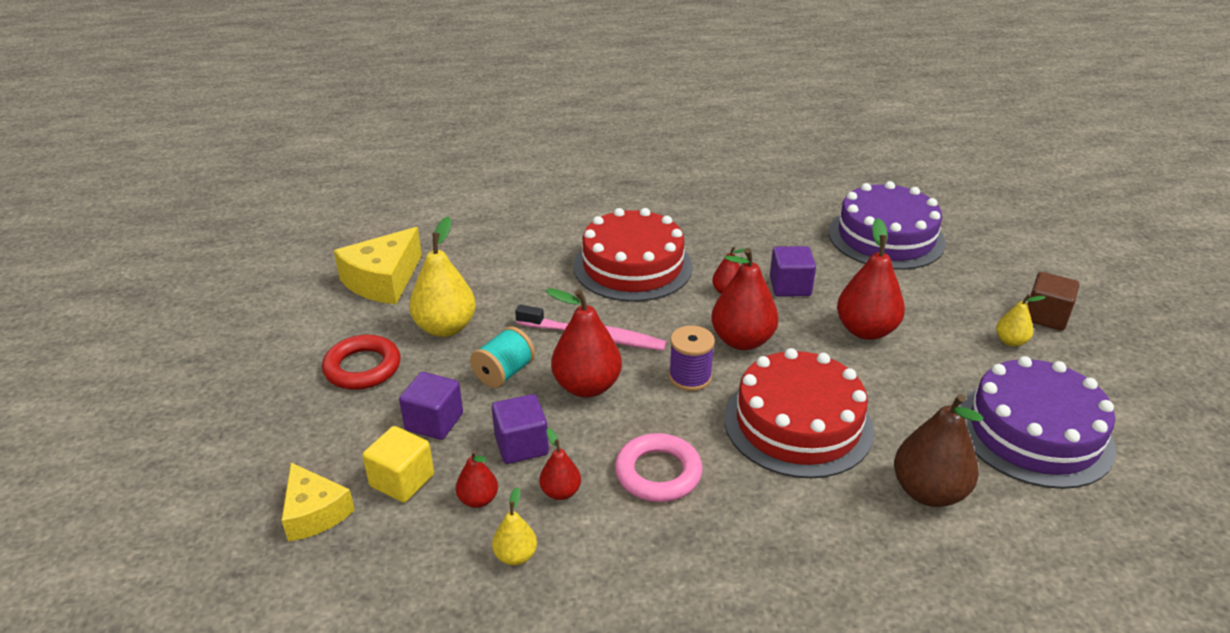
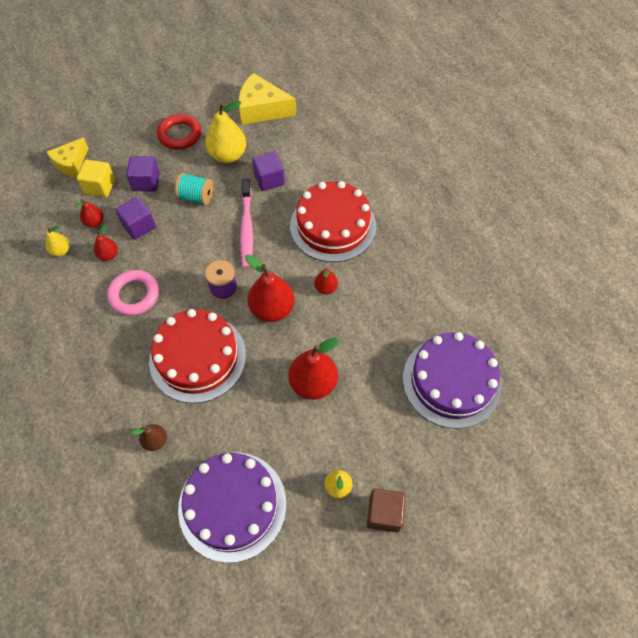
camera: 70 degrees right, 25 degrees up
(587, 386) = (197, 240): red pear -> none
(790, 286) = (349, 325): purple cube -> purple cube (269, 179)
(928, 492) = (155, 441): brown pear -> brown pear, size x0.52

